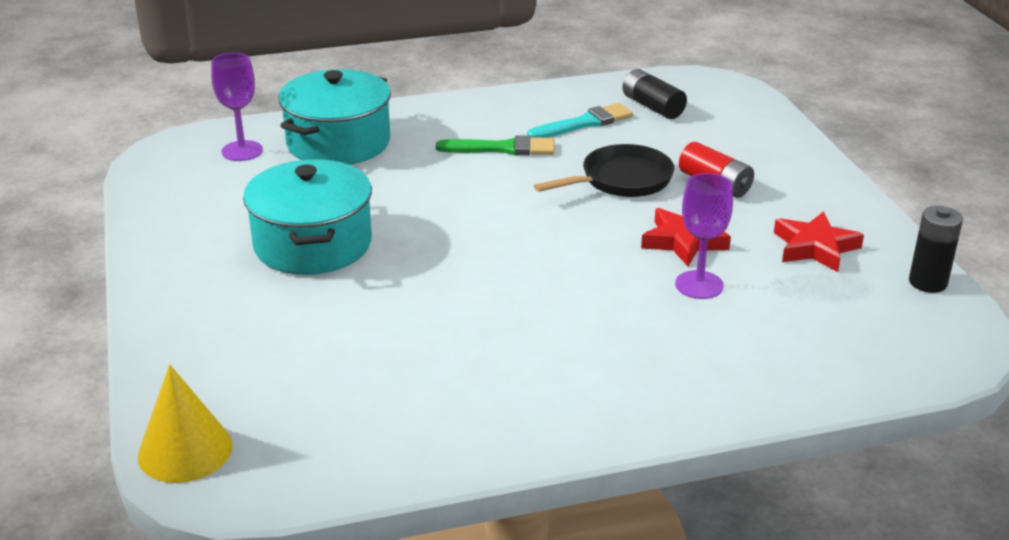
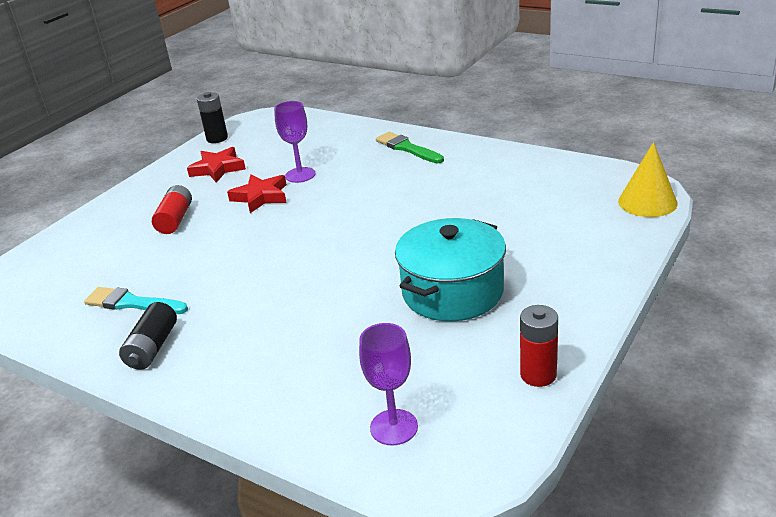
camera: 130 degrees left, 0 degrees up
(162, 219) = (538, 375): none -> red battery
(338, 143) = (308, 387): turquoise pot -> none
(502, 148) = (218, 310): green brush -> green brush (407, 148)
(621, 180) = (210, 246): black pan -> none
(652, 107) = (69, 293): black battery -> black battery (152, 347)

